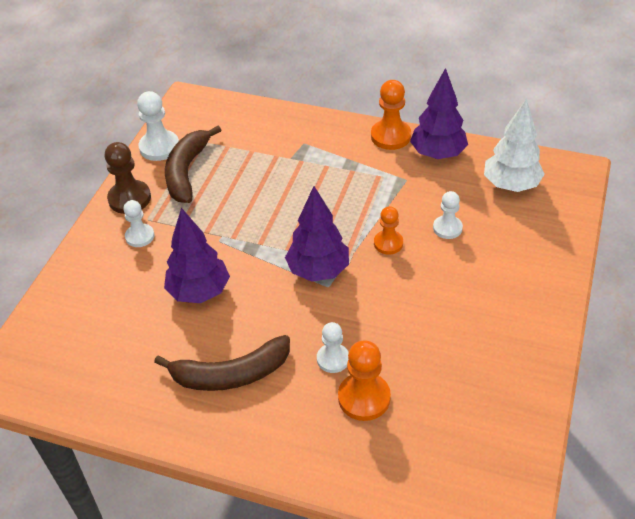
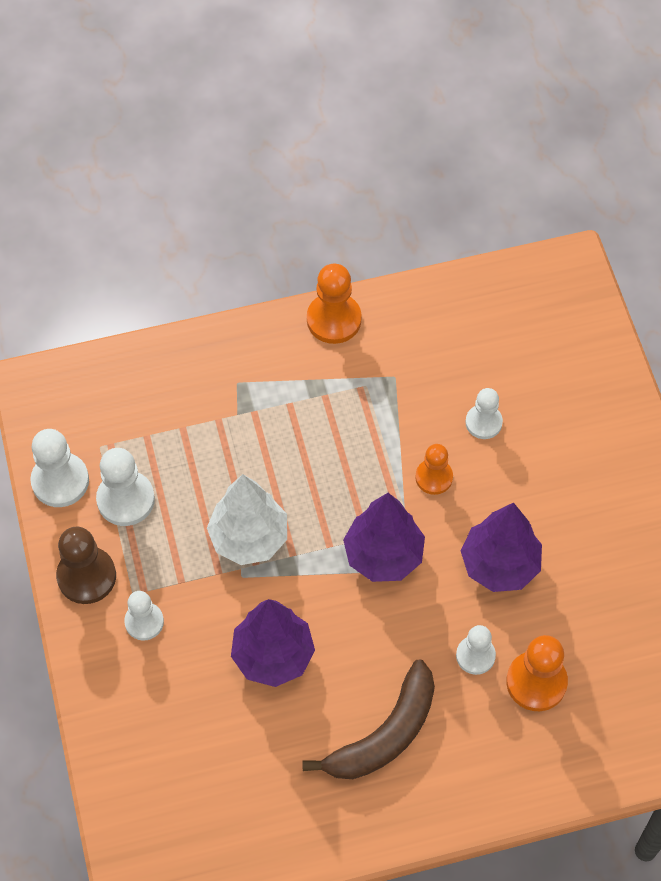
camera: 35 degrees left, 15 degrees up
(187, 171) = (125, 499): brown banana -> white pawn
(438, 154) = (406, 320): purple tree -> purple tree (499, 565)
(510, 185) = (514, 325): white tree -> white tree (249, 538)

